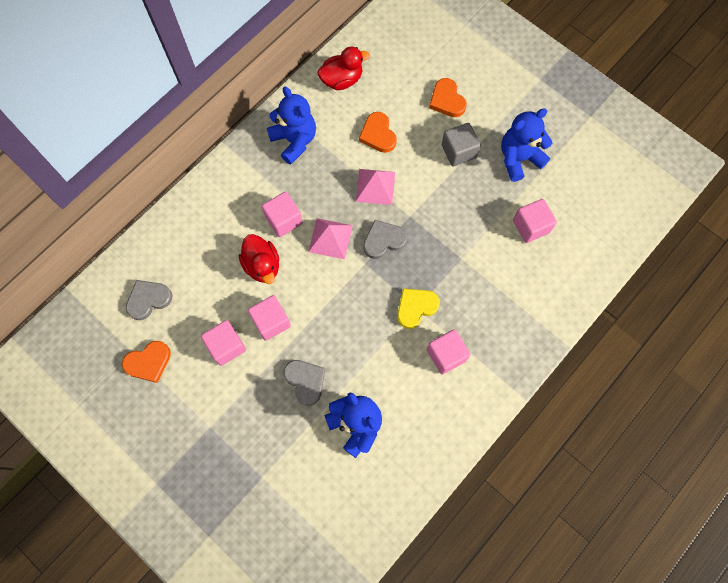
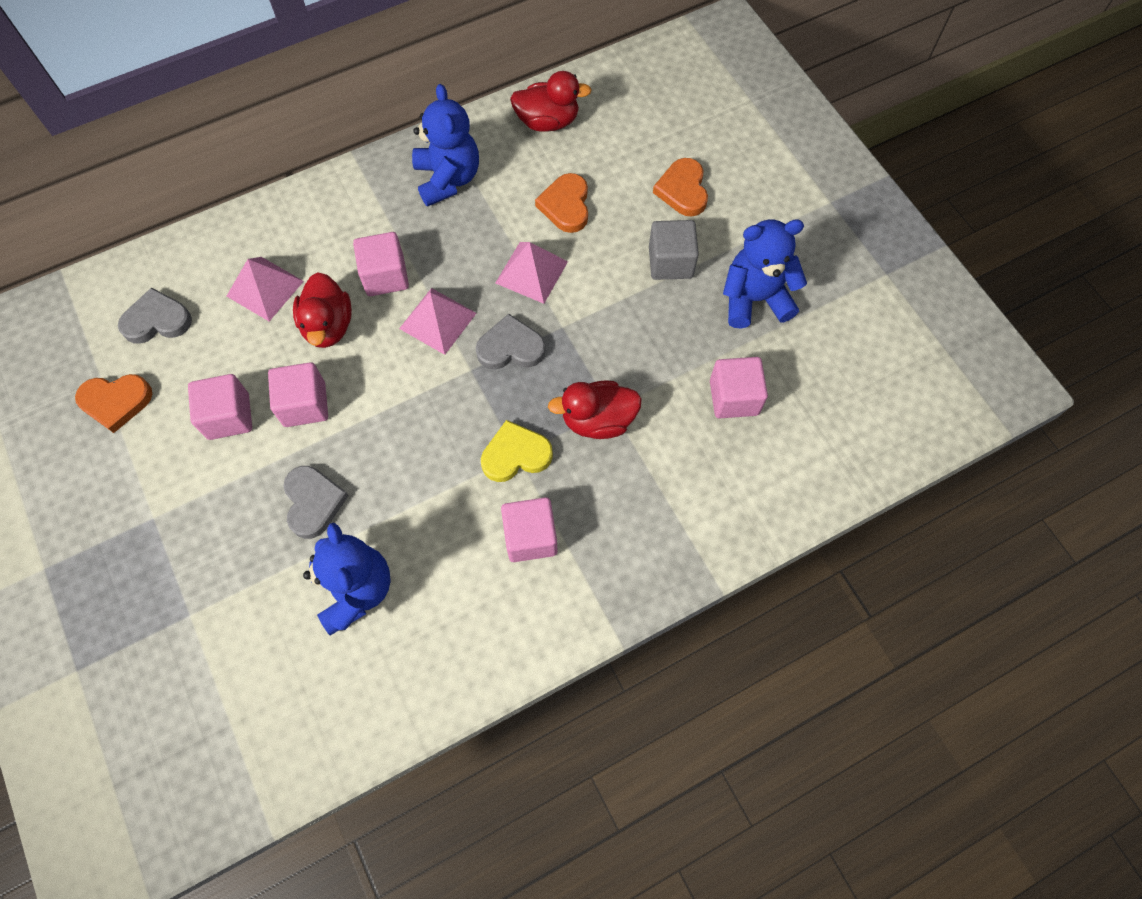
camera: 20 degrees right, 5 degrees down
(209, 254) = (265, 288): none -> pink pyramid
(456, 269) = (598, 420): none -> red duck

